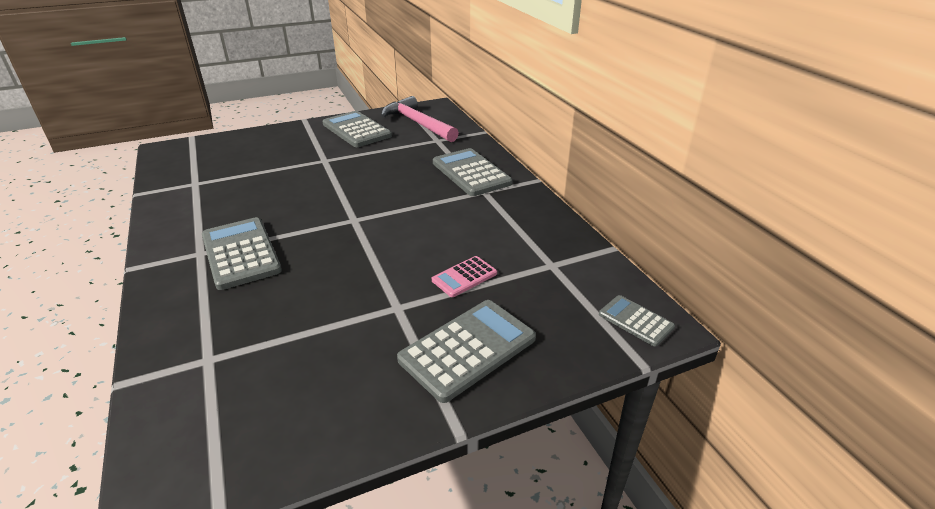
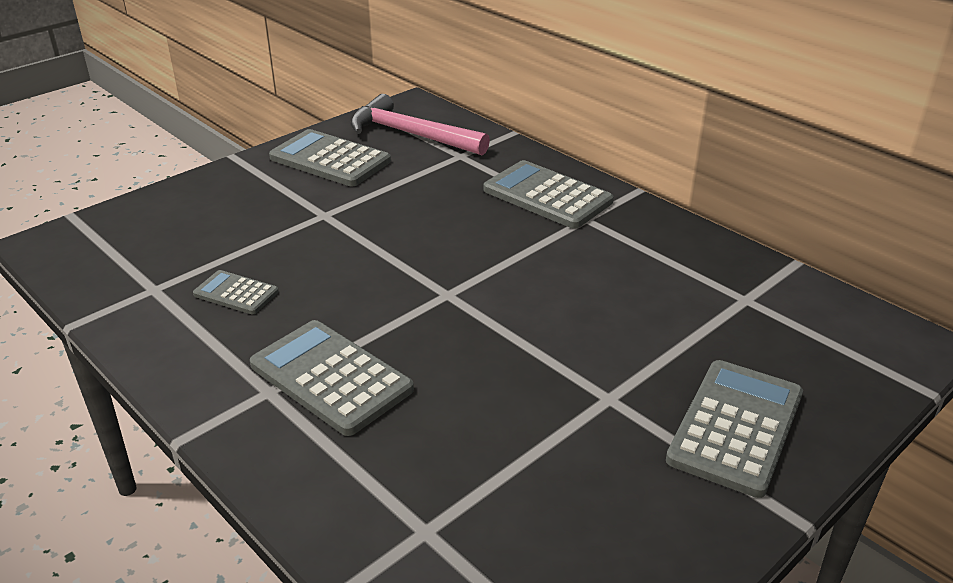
camera: 20 degrees left, 0 degrees up
(464, 277) = (657, 339): pink calculator -> none
(635, 321) = (887, 345): grey calculator -> grey calculator (236, 293)

